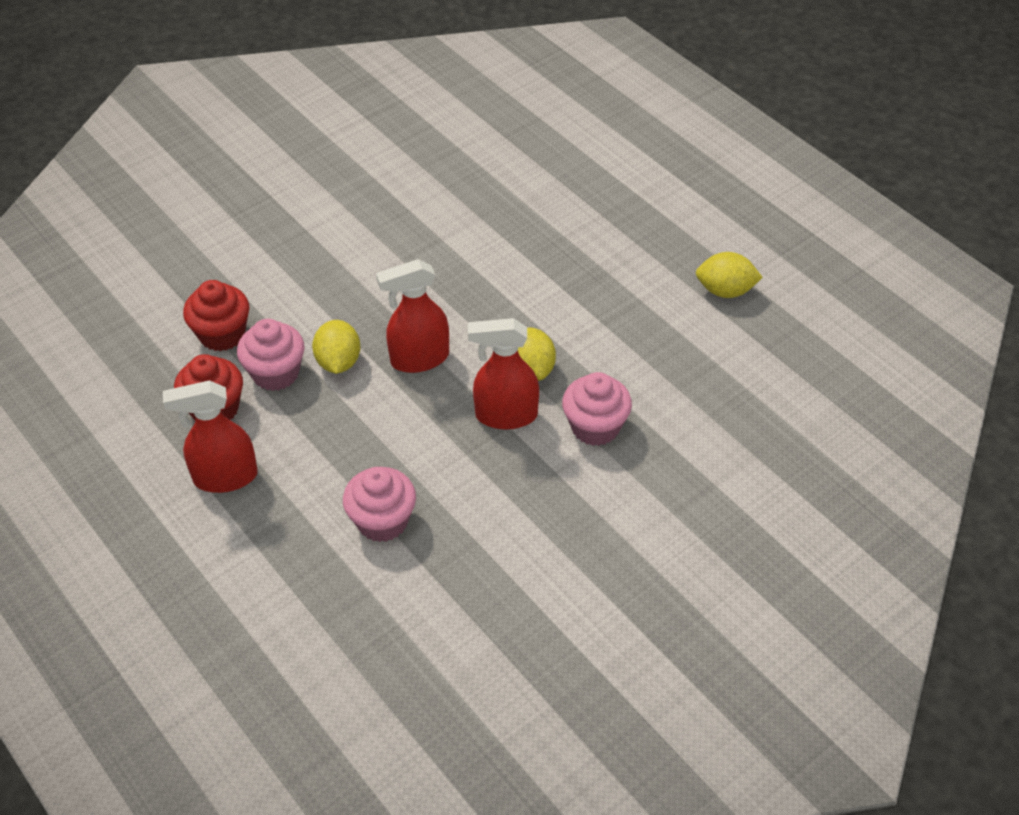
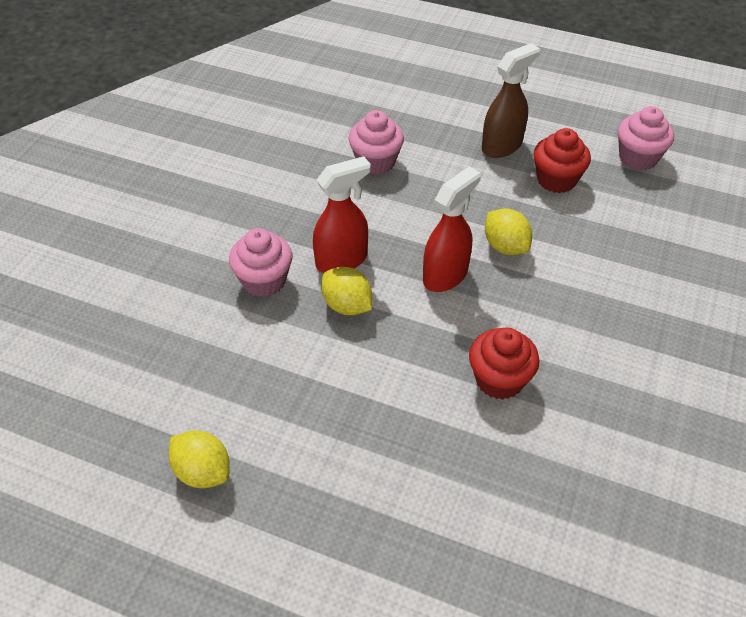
camera: 150 degrees right, 0 degrees up
(222, 334) = (613, 229): red cupcake -> red cupcake (499, 380)
(225, 477) = (502, 146): red spray bottle -> brown spray bottle
(275, 373) = (542, 219): pink cupcake -> pink cupcake (638, 158)
(725, 291) = (203, 472): yellow lemon -> yellow lemon turned 60 degrees clockwise

